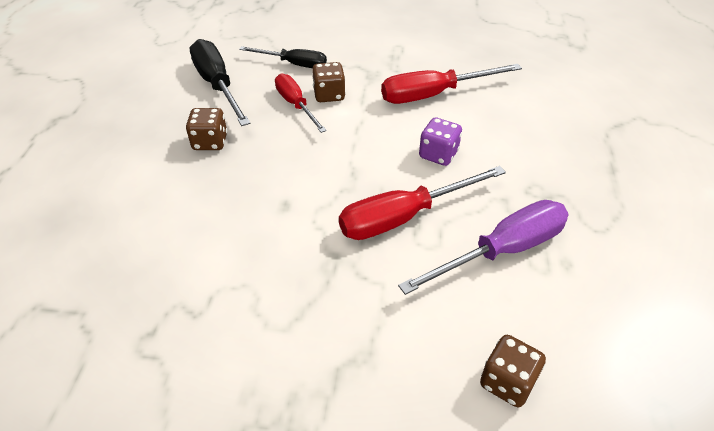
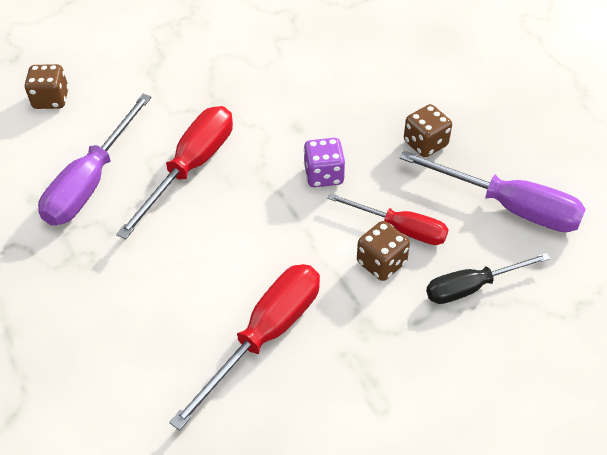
camera: 145 degrees right, 5 degrees up
(217, 85) = (508, 206): black screwdriver -> purple screwdriver
(438, 154) = (203, 248): purple dice -> purple dice (324, 175)

